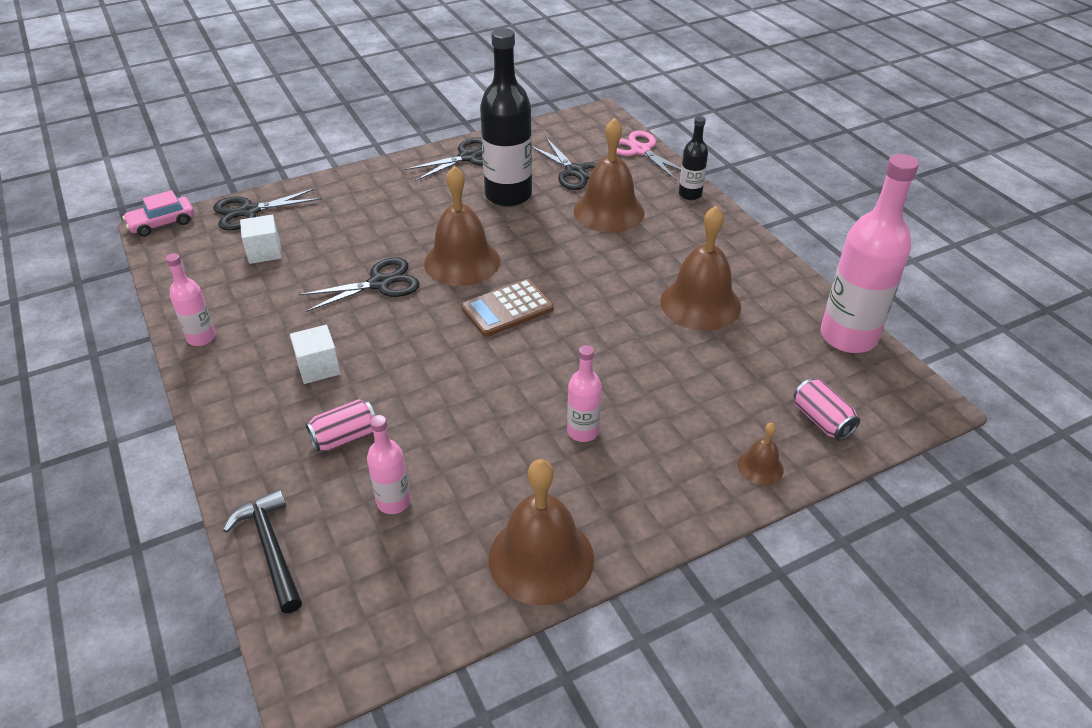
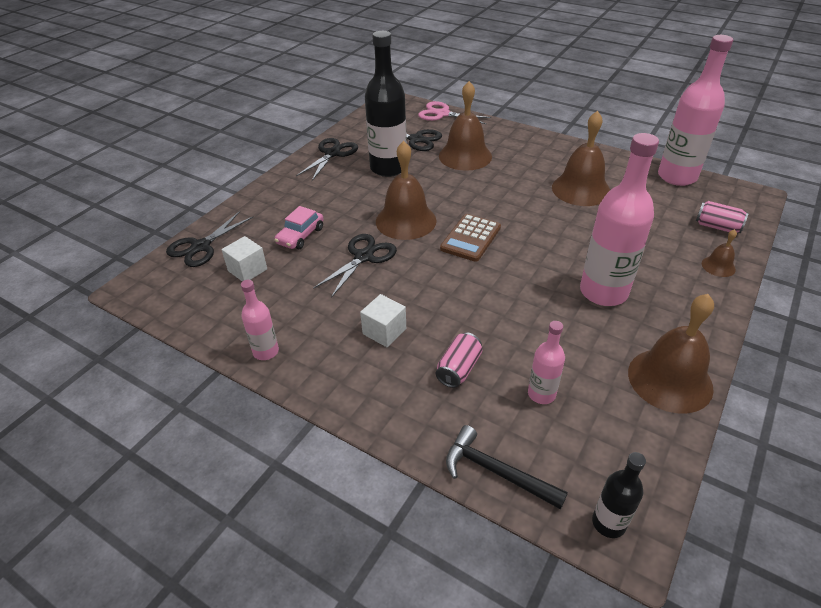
camera: 30 degrees left, 0 degrees up
(162, 223) = (131, 283): pink car -> pink car (300, 236)
(583, 431) = (603, 292): pink bottle -> pink bottle, size x1.99
(690, 194) = (502, 129): black bottle -> black bottle (608, 523)

